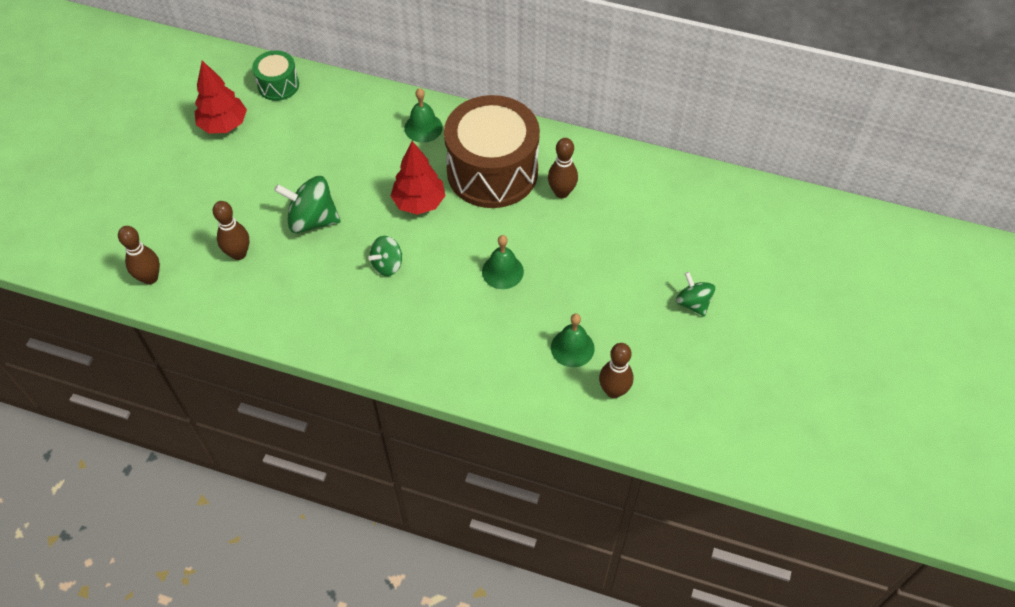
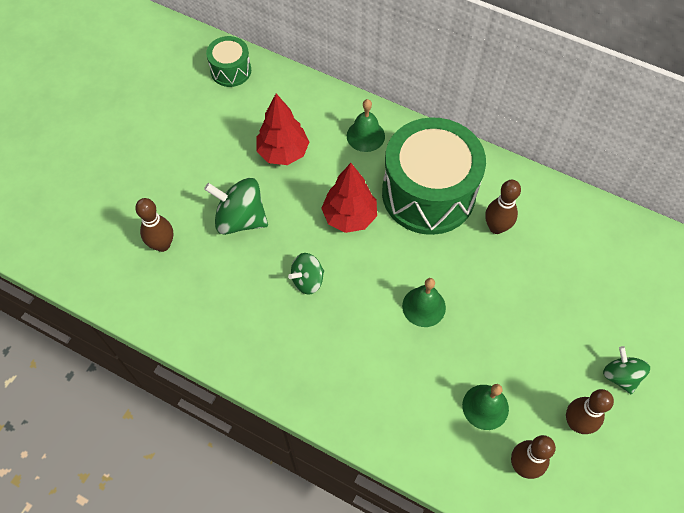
camera: 10 degrees right, 5 degrees up
(150, 278) = (72, 257): brown bowling pin -> brown bowling pin (576, 423)
(224, 125) = (171, 105): red tree -> red tree (283, 152)
(492, 171) = (428, 193): brown drum -> green drum

